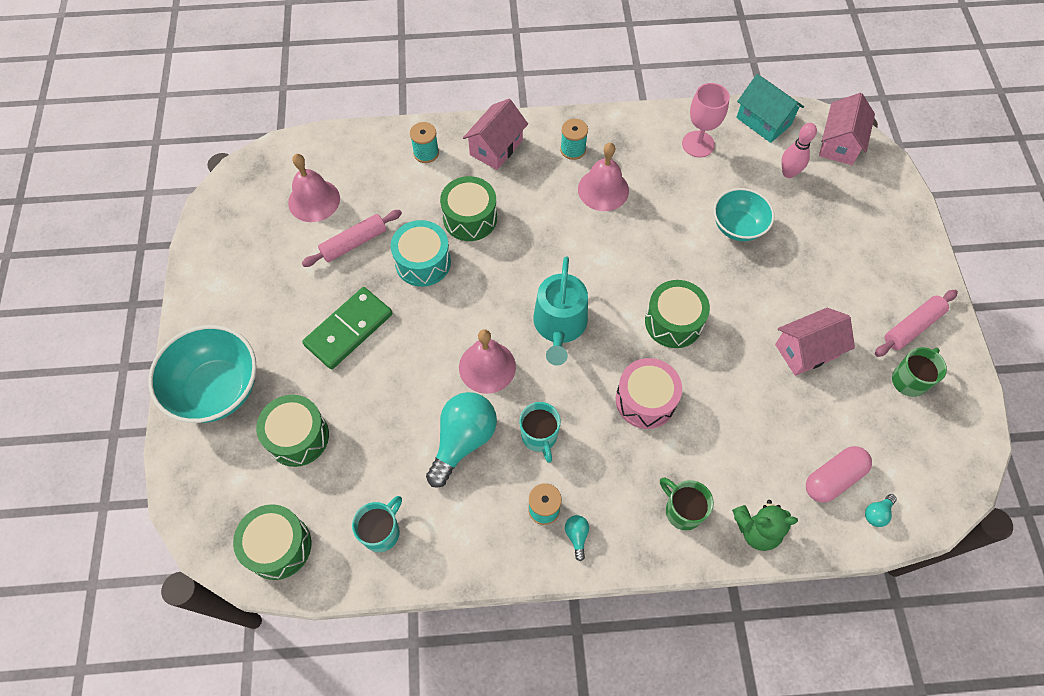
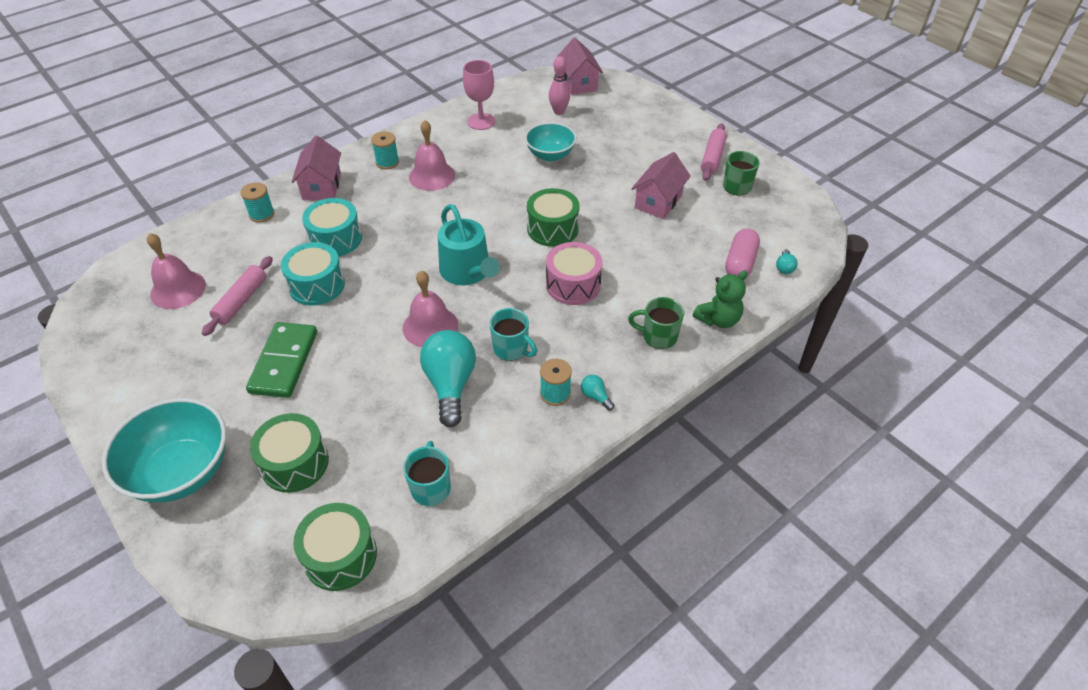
camera: 35 degrees left, 15 degrees down
(470, 218) = (335, 239): green drum -> turquoise drum
(763, 121) = (517, 91): turquoise house -> none

